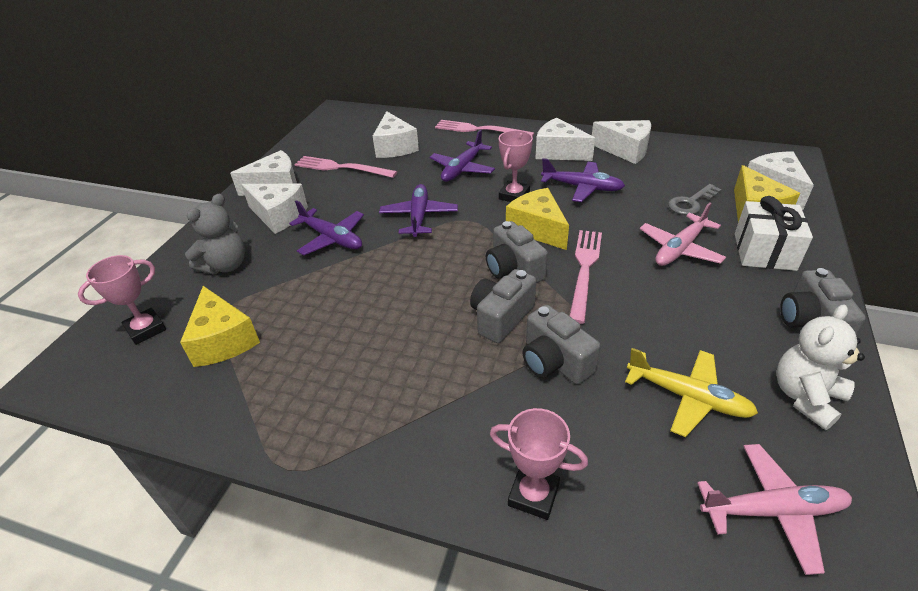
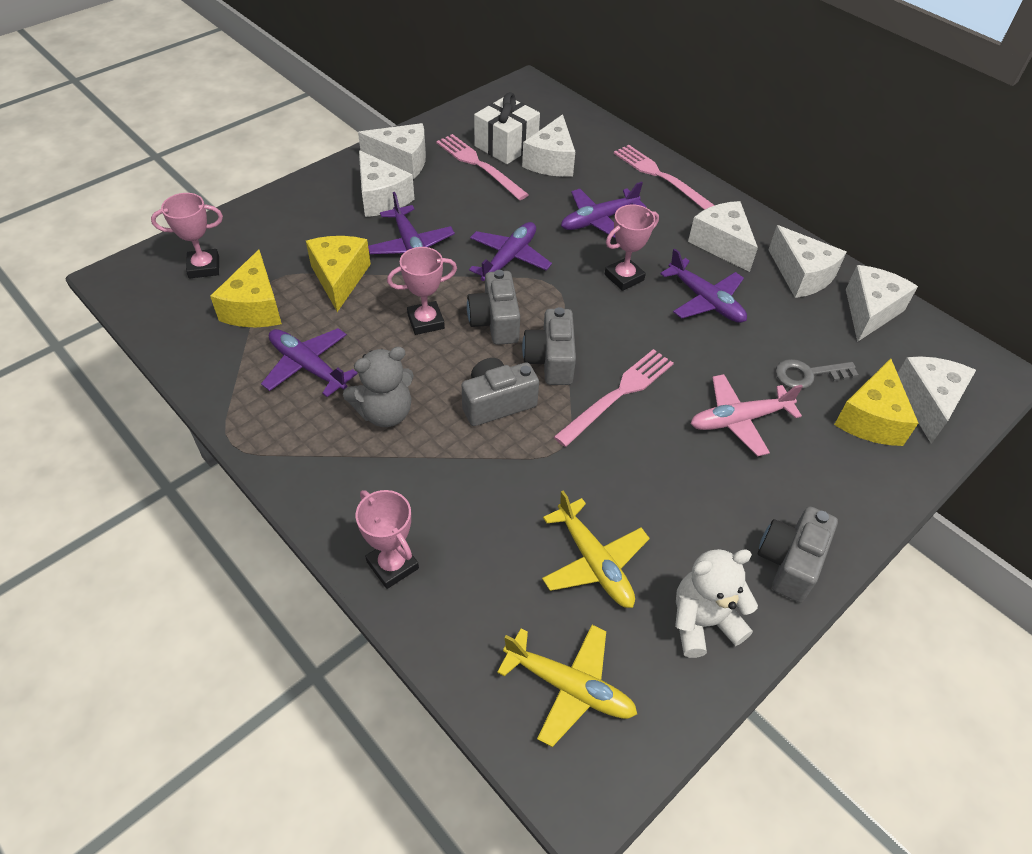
camera: 25 degrees right, 10 degrees up
(226, 265) = (302, 233): grey teddy bear -> grey teddy bear (385, 413)
(313, 365) = (308, 366): none -> purple plane
(390, 285) = (426, 321): none -> pink trophy
(537, 229) = (613, 327): yellow cheese -> yellow cheese (339, 278)
(554, 361) = (507, 468): grey camera -> grey camera (495, 322)
(686, 154) = (869, 311): none -> white cheese
(764, 251) = (828, 467): white gift -> white gift (506, 145)
(772, 511) = (569, 686): pink plane -> yellow plane

